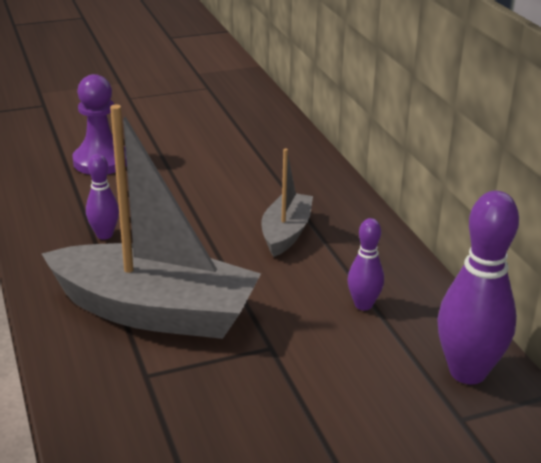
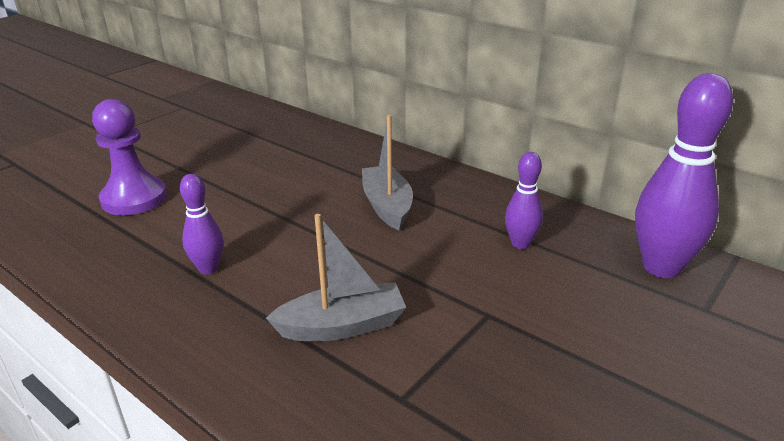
camera: 30 degrees left, 0 degrees up
(155, 312) = (342, 326): grey boat -> grey boat, size x0.52

